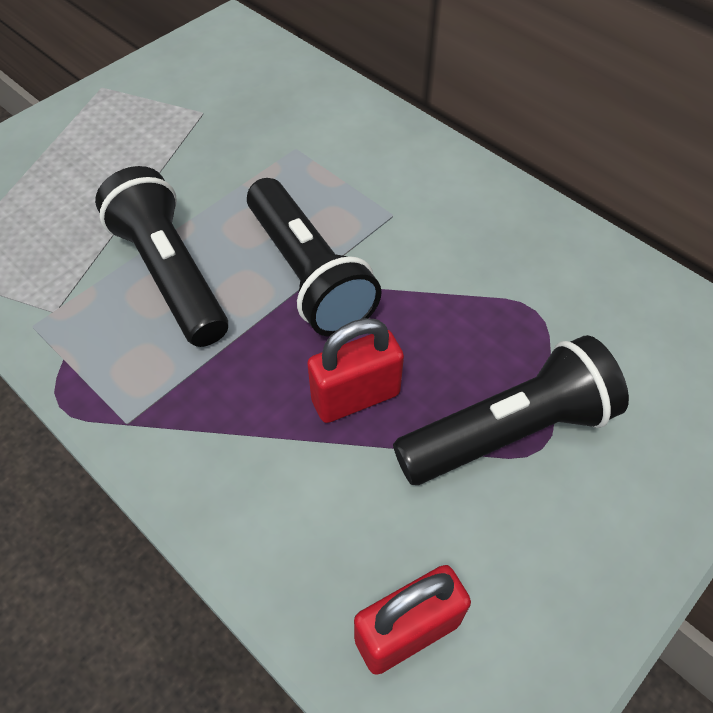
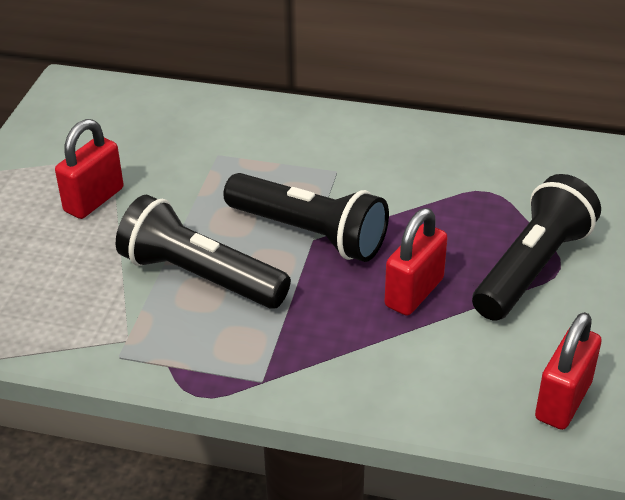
camera: 30 degrees left, 15 degrees down
(151, 150) = (94, 200): none -> red padlock

